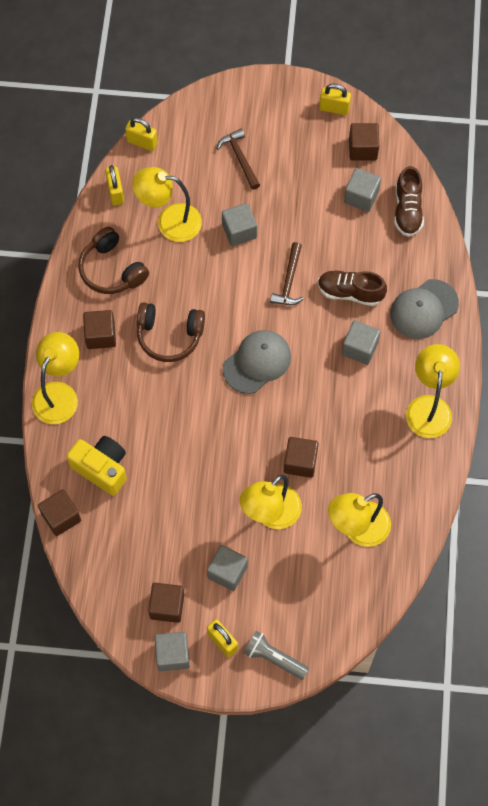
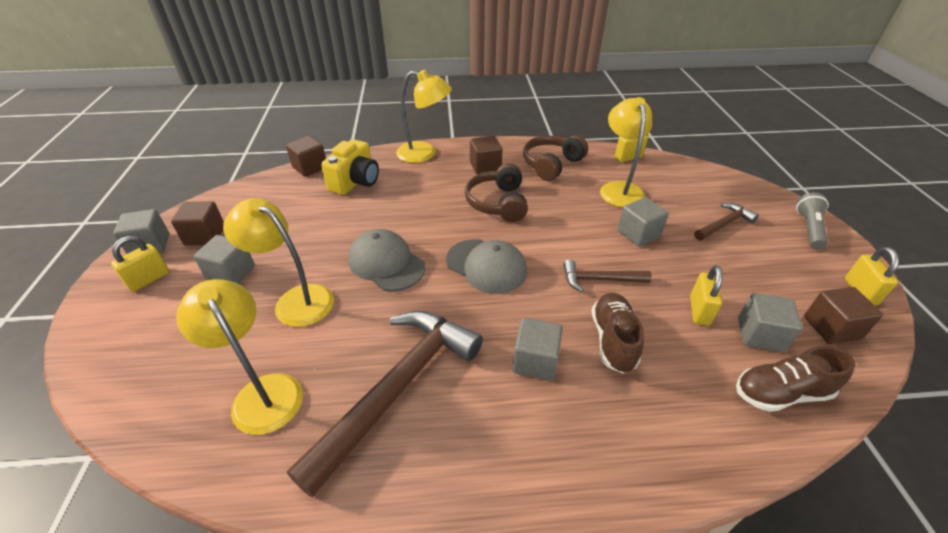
camera: 80 degrees right, 25 degrees down
(142, 142) = (689, 165): yellow padlock -> yellow padlock (699, 311)
(274, 658) = (108, 325): grey flashlight -> grey flashlight (809, 229)
(300, 462) = (363, 319): brown cube -> none
(368, 440) = (398, 388): none -> brown hammer
(424, 309) = (629, 437): grey cap -> grey cap (386, 263)
(429, 407) = (463, 467): yellow lamp -> none

